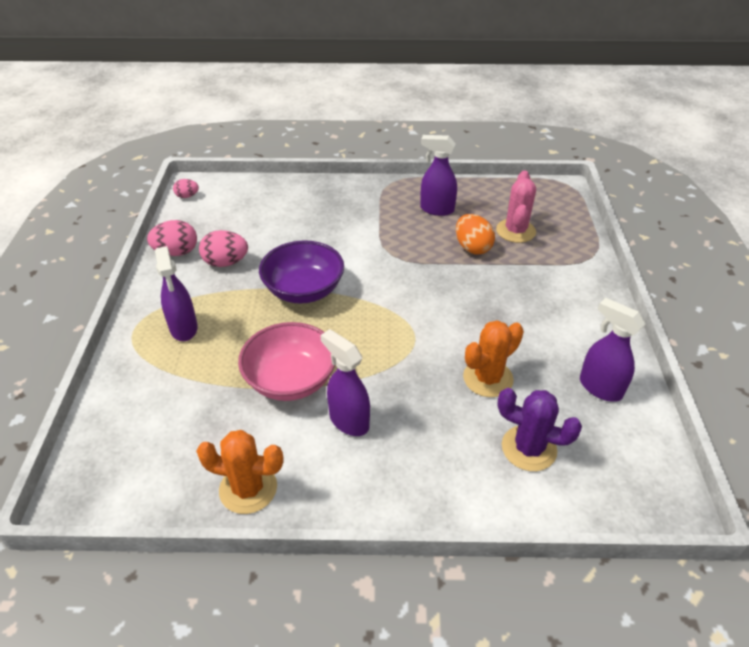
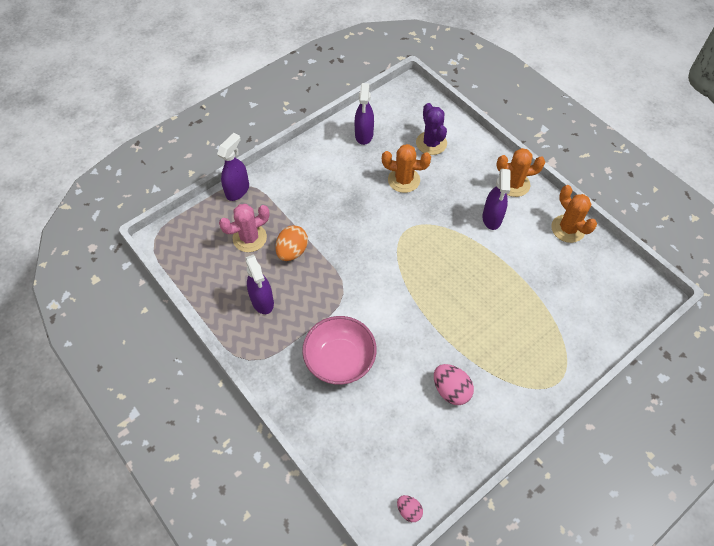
camera: 130 degrees left, 15 degrees up
(176, 252) = (475, 437): pink egg -> none
(184, 328) = (526, 353): purple spray bottle -> purple spray bottle (238, 190)
(291, 380) = (497, 263): pink bowl -> pink bowl (340, 359)
(304, 290) = (427, 316): purple bowl -> none
(373, 488) = (513, 184): none -> orange cactus

